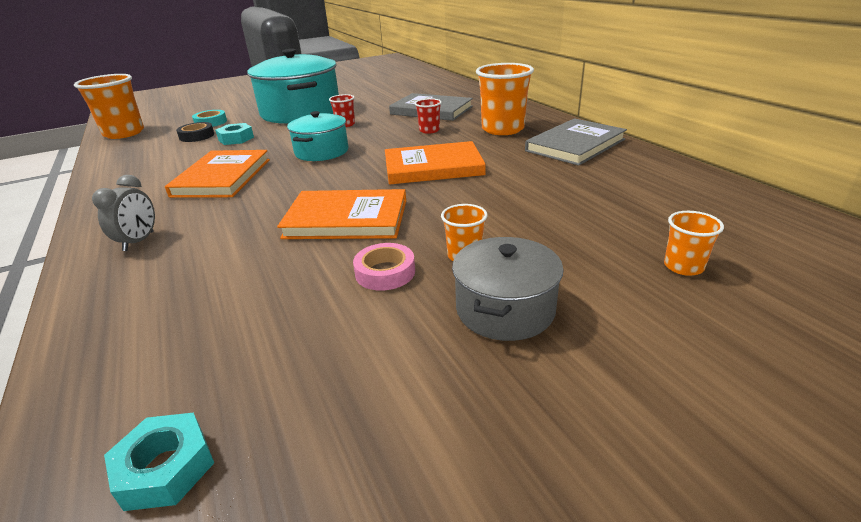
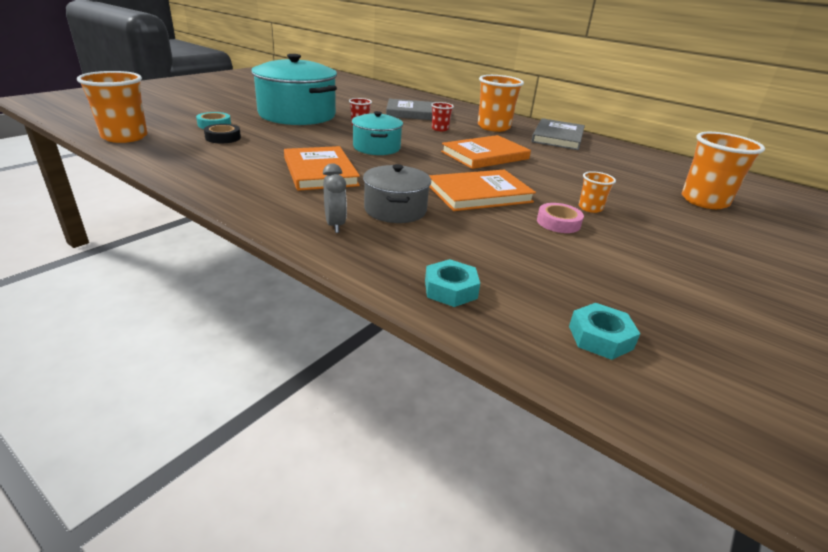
camera: 30 degrees left, 0 degrees up
(236, 139) = (272, 139): turquoise nut -> turquoise nut (450, 289)
(505, 309) = (652, 232): grey pot -> grey pot (395, 210)
(683, 266) = (704, 201): orange cup -> orange cup, size x2.01

